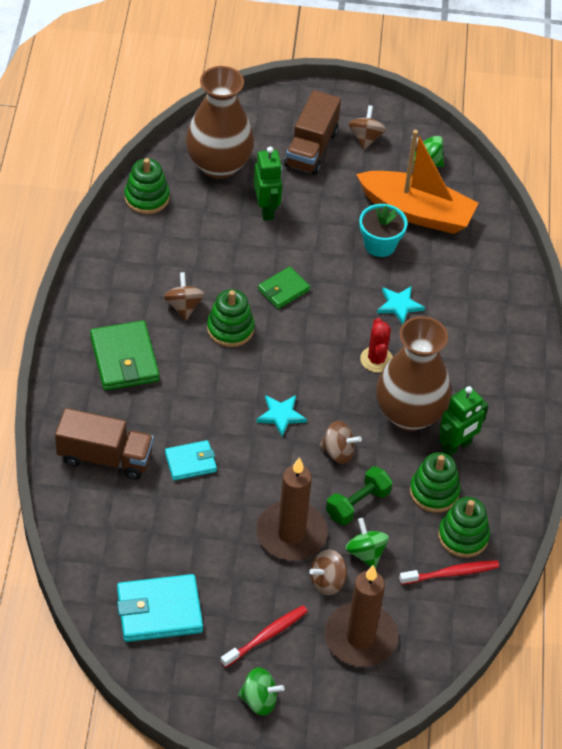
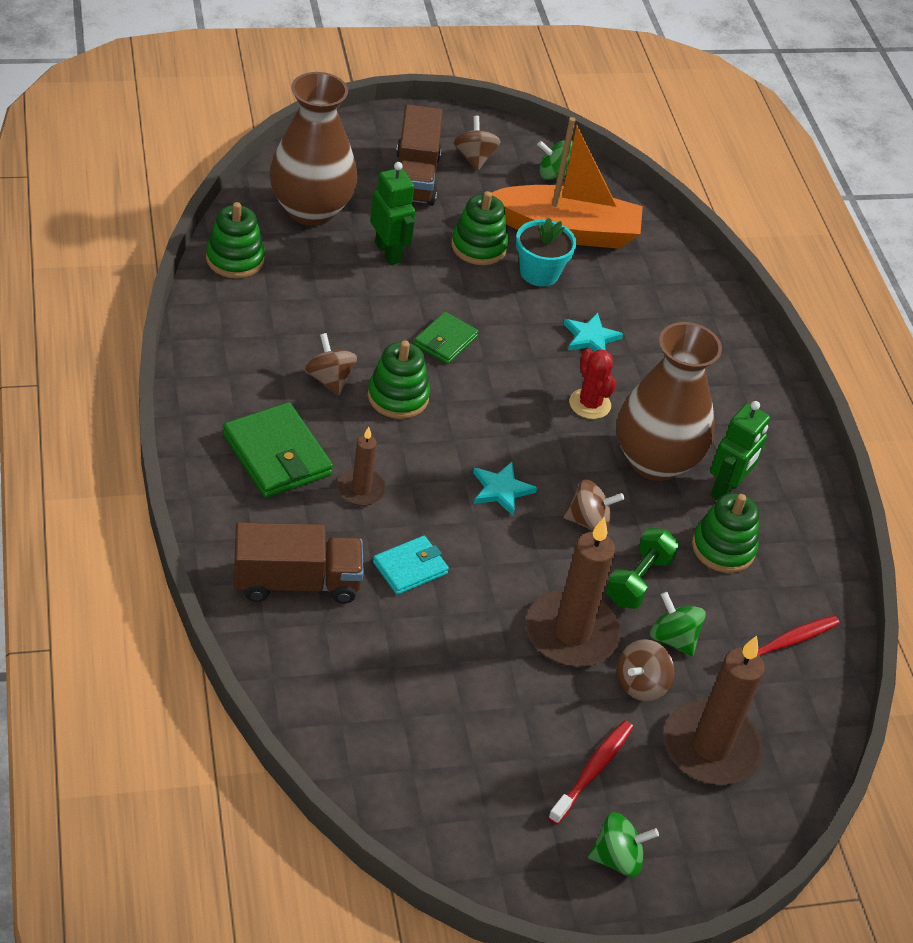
camera: 20 degrees left, 5 degrees down
(159, 611) = (442, 768): turquoise wallet -> none
(176, 396) = (361, 489): none -> brown candle
(463, 536) = (780, 595): green stacking toy -> green stacking toy (479, 247)

